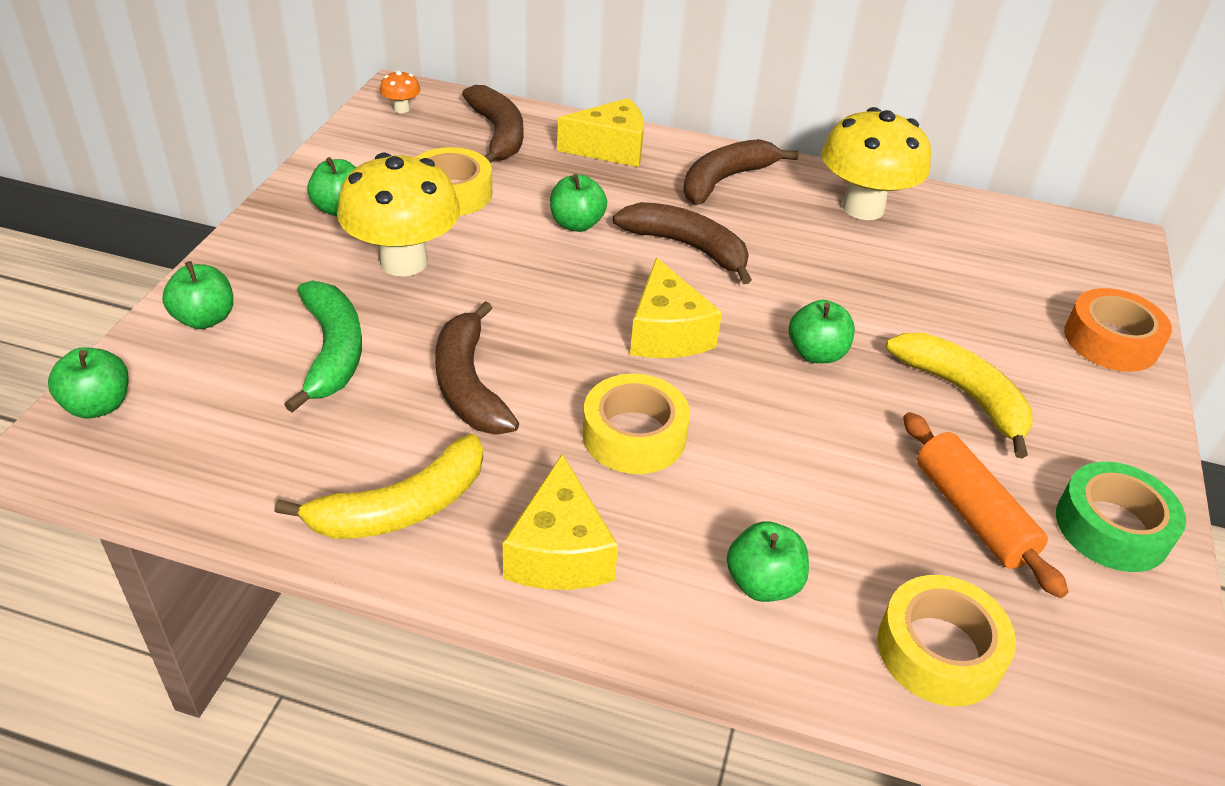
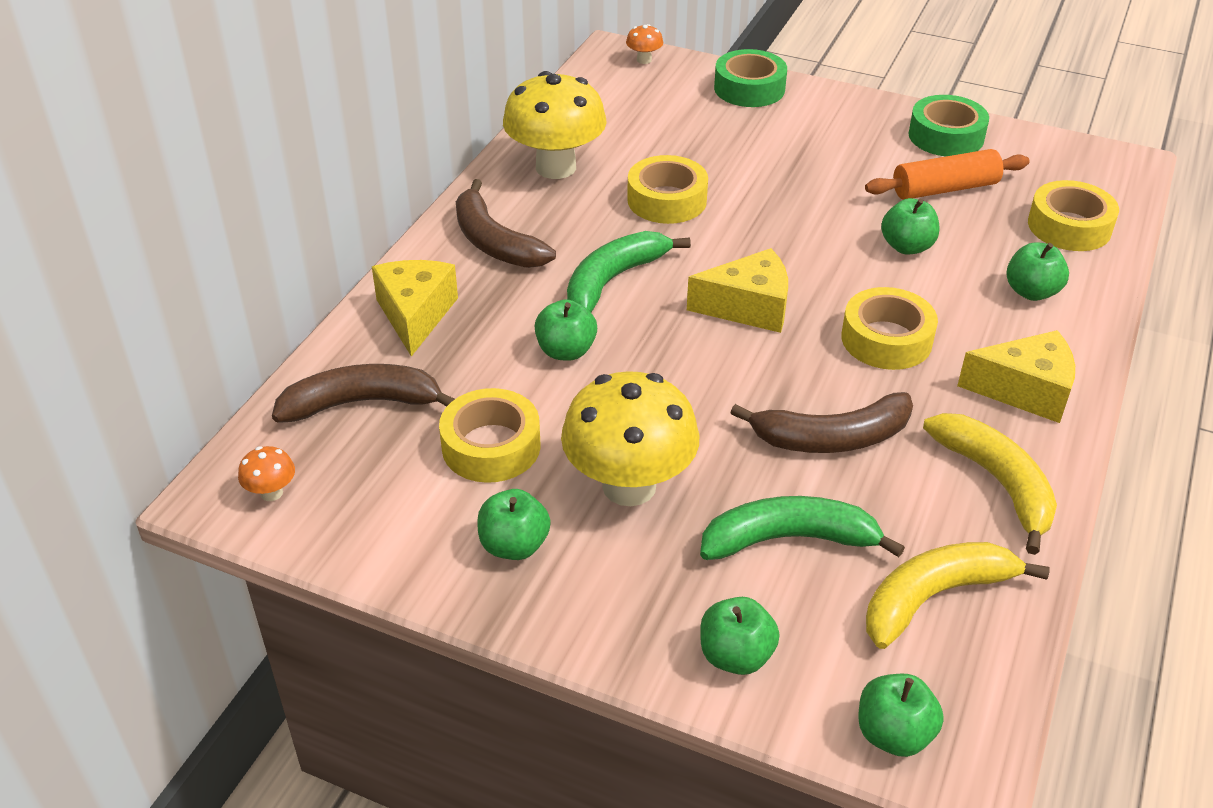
camera: 80 degrees left, 0 degrees up
(687, 247) = (613, 280): brown banana -> green banana
(816, 353) = (772, 228): green apple -> green apple (907, 246)
(837, 278) = (667, 200): none -> yellow tape
(963, 394) = (818, 166): yellow banana -> yellow banana (934, 597)
(1110, 341) = (749, 88): orange tape -> green tape
(1117, 259) = (644, 60): none -> orange mushroom

